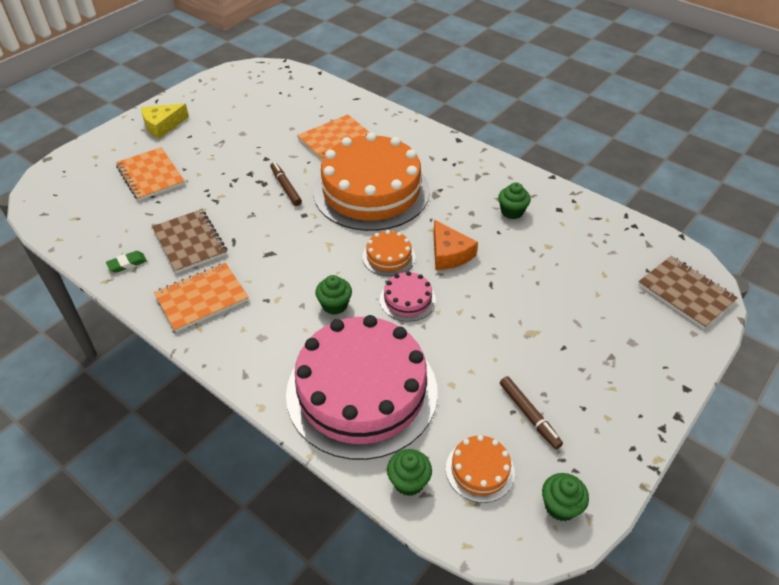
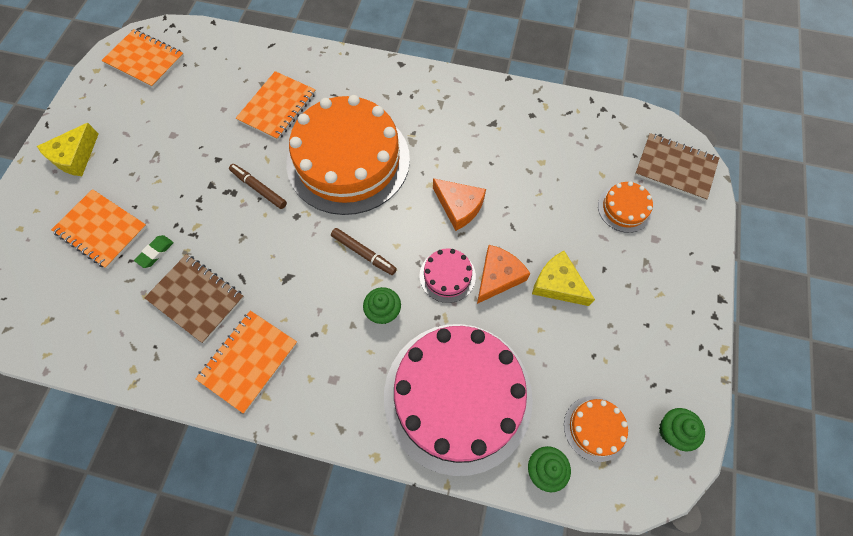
camera: 25 degrees left, 20 degrees up
(127, 264) = (144, 353): green eraser -> green eraser (155, 252)
(252, 82) = (145, 60): none -> orange notebook
(388, 257) = (405, 233): orange cake -> orange cake (624, 208)
(454, 316) = (498, 276): none -> orange cheese
(509, 342) = (557, 284): none -> yellow cheese
(512, 212) = (492, 134): green cupcake -> none
(529, 415) = (608, 353): brown marker -> brown marker (364, 253)

